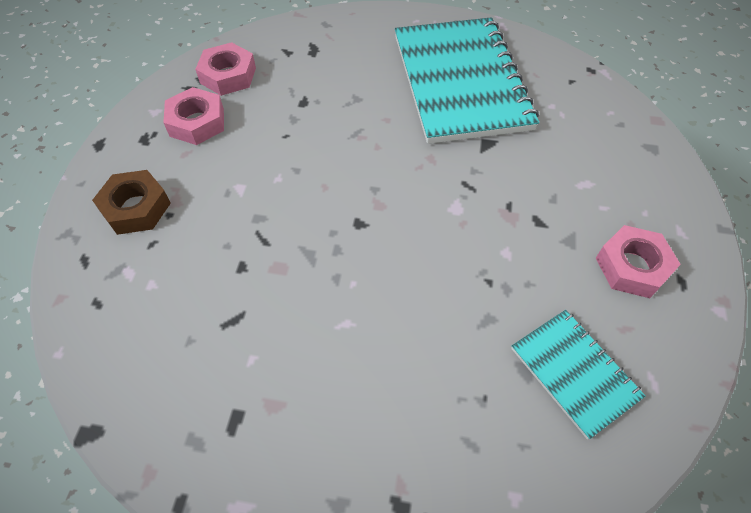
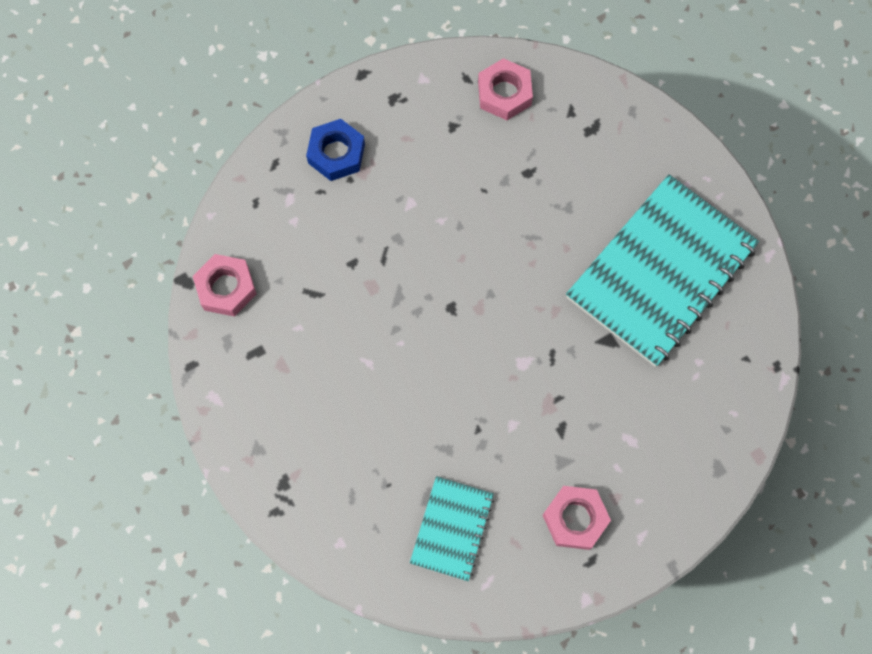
camera: 50 degrees right, 15 degrees up
(136, 208) = (336, 153): brown nut -> blue nut
(197, 122) = (440, 118): pink nut -> pink nut (226, 288)

